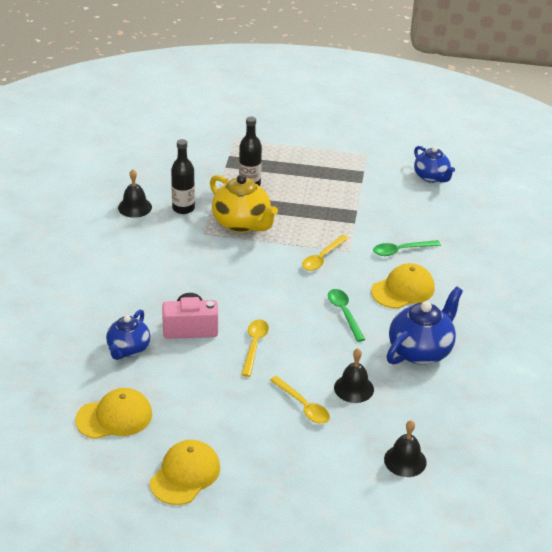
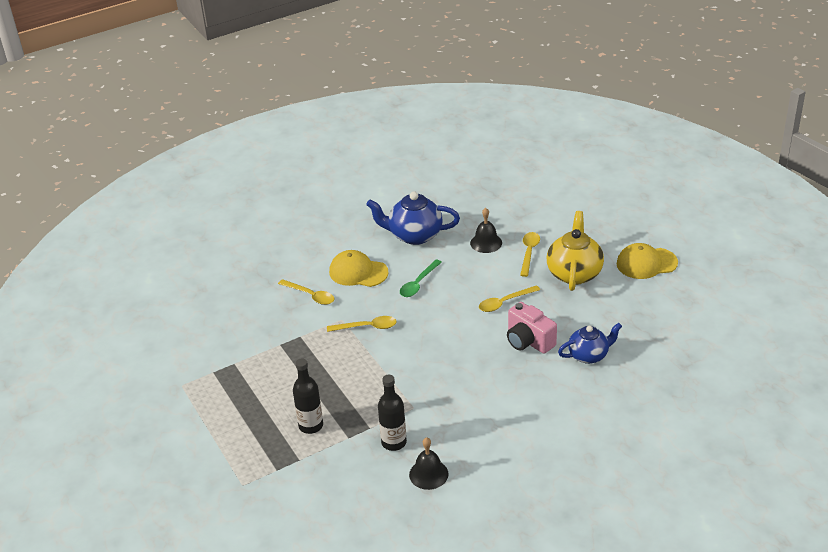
camera: 125 degrees left, 0 degrees up
(114, 417) = (651, 319): yellow cap -> none
(242, 224) = (374, 394): yellow teapot -> yellow teapot (574, 273)
(401, 250) = (310, 295): green spoon -> yellow spoon
(405, 460) = (518, 197): black bell -> none
(431, 177) = (183, 330): blue teapot -> none

